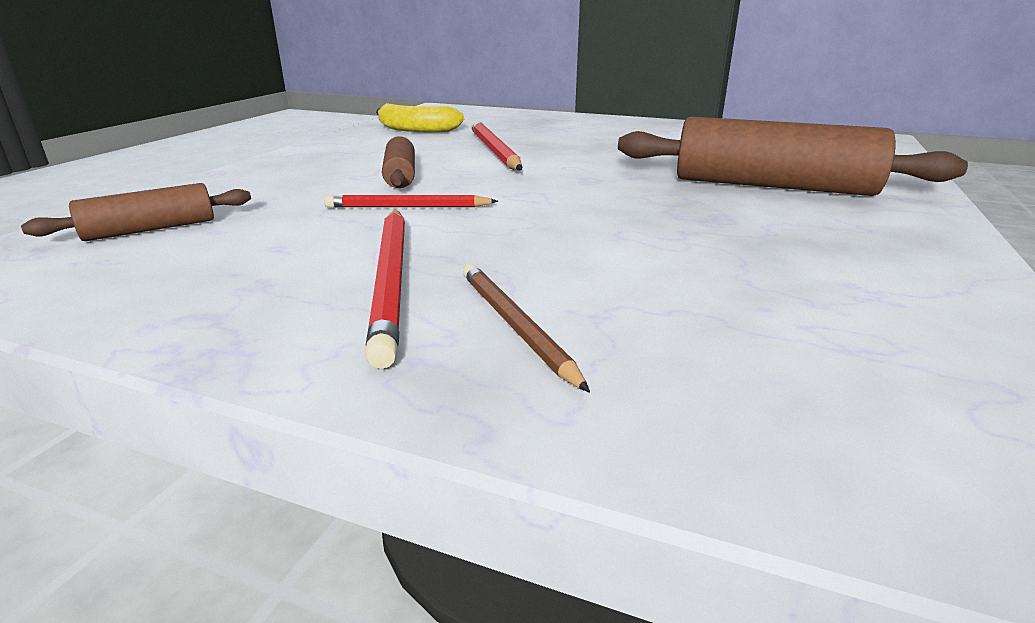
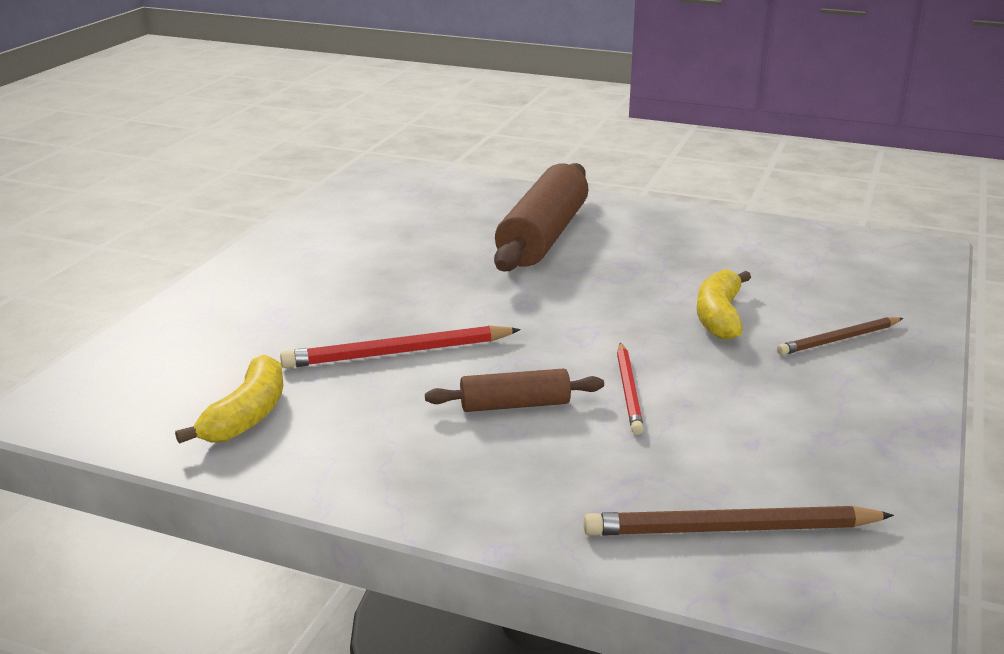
camera: 90 degrees left, 0 degrees up
(150, 229) = (731, 530): brown rolling pin -> brown pencil
(392, 280) = (795, 383): red pencil -> none
(581, 253) = (719, 316): none -> yellow banana

